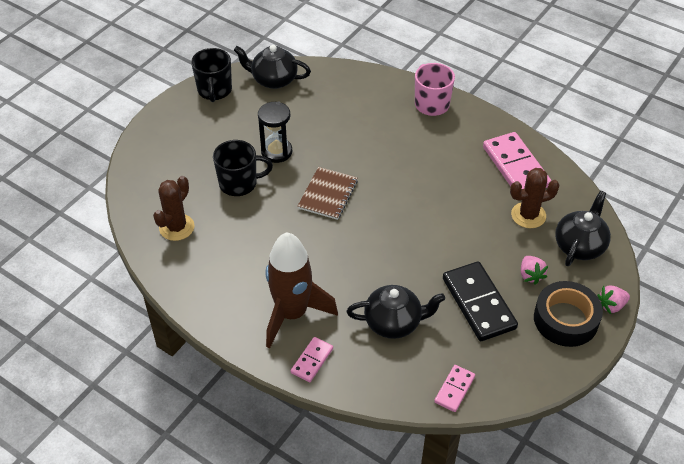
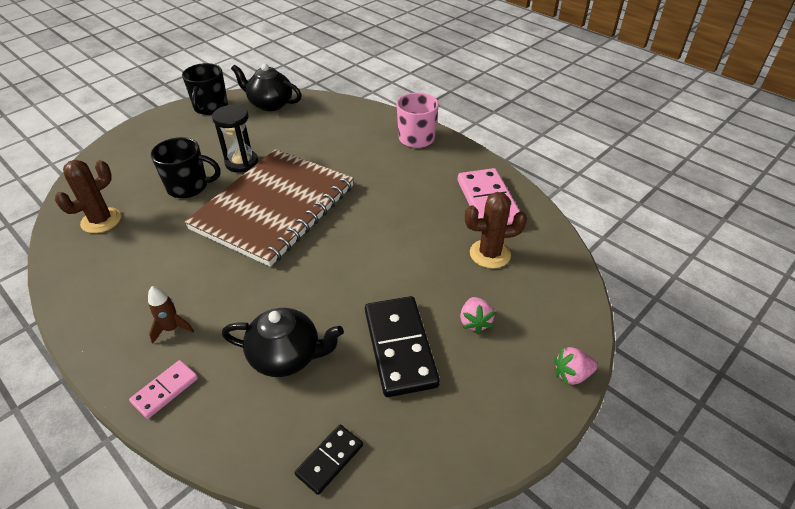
camera: 10 degrees right, 5 degrees down
(292, 314) = (172, 328): brown rocket -> brown rocket, size x0.41
(328, 194) = (274, 207): brown notebook -> brown notebook, size x2.19
(454, 389) = (329, 460): pink domino -> black domino
(565, 319) = (507, 384): black tape -> none
(579, 246) = (544, 295): black teapot -> none

